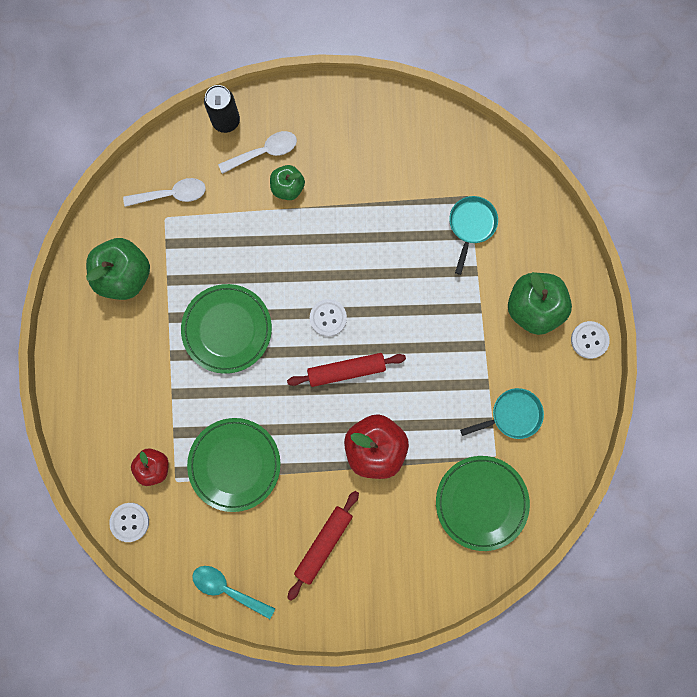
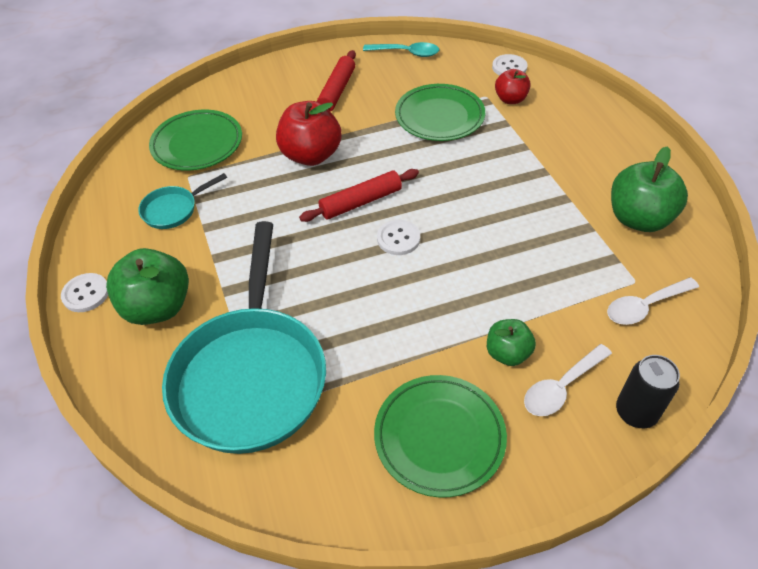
camera: 165 degrees right, 30 degrees down
(227, 329) = (502, 203): green plate -> green plate (439, 437)
(471, 226) = (251, 375): turquoise pan -> turquoise pan, size x2.34

